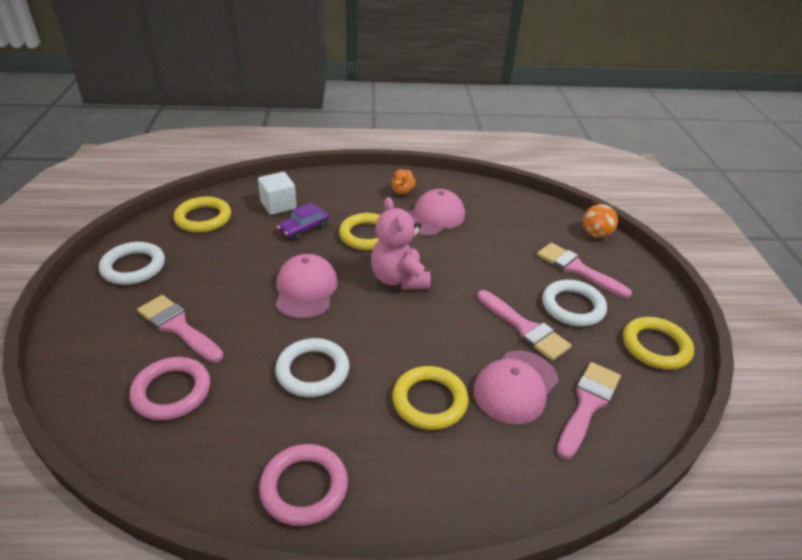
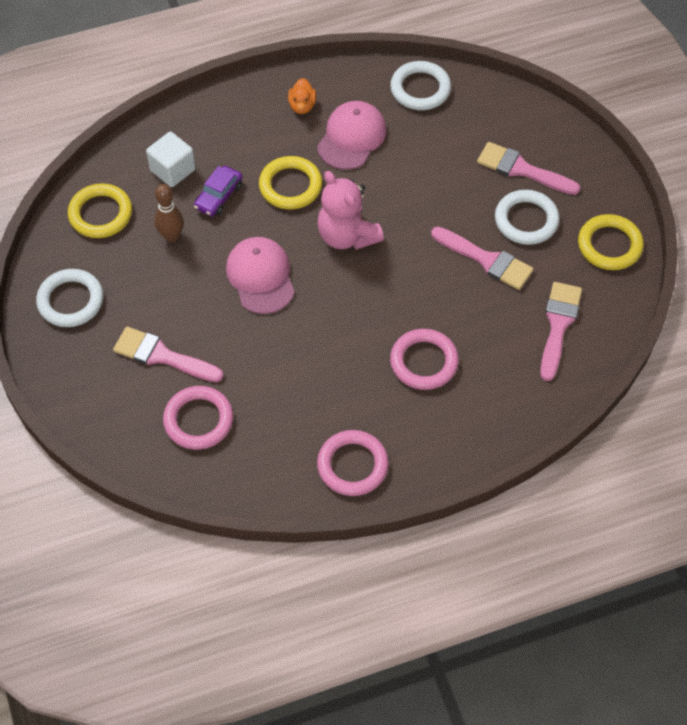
camera: 15 degrees left, 20 degrees up
(249, 244) = (172, 236): none -> brown bowling pin
(313, 371) = (310, 363): white ring -> white ring (420, 89)
(429, 401) = (424, 362): yellow ring -> pink ring
(515, 386) = (493, 326): pink cap -> none
(596, 234) = (532, 112): orange ball -> none

